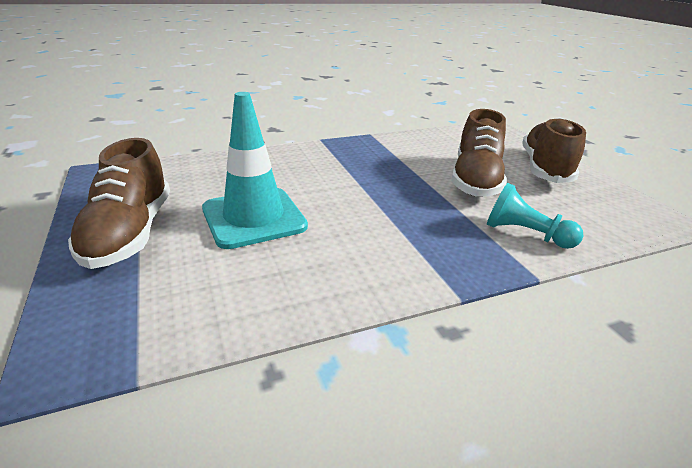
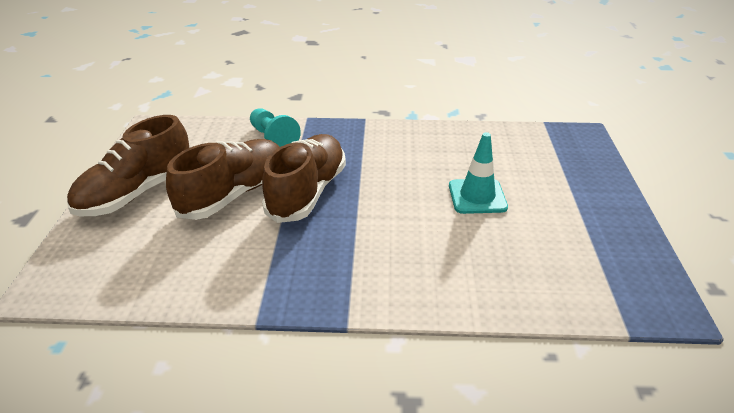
camera: 155 degrees left, 5 degrees up
(130, 233) = (583, 203): brown shoe -> brown shoe (307, 192)
(254, 218) = (477, 196): turquoise traffic cone -> turquoise traffic cone, size x0.65

